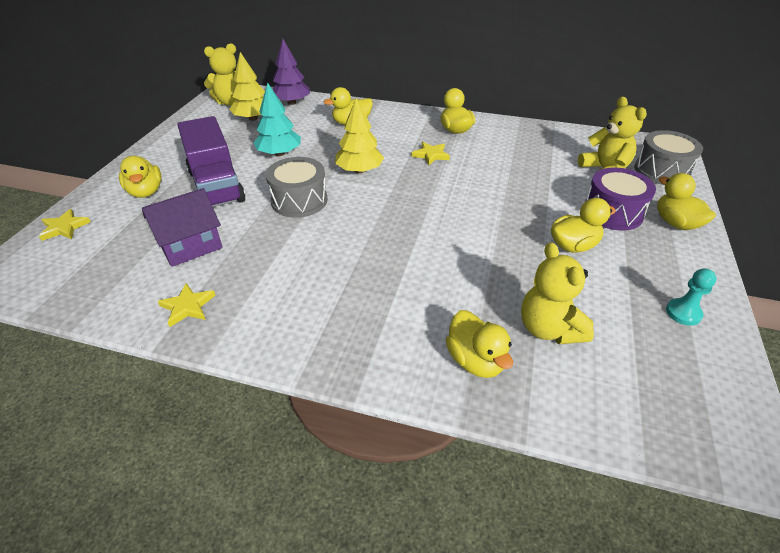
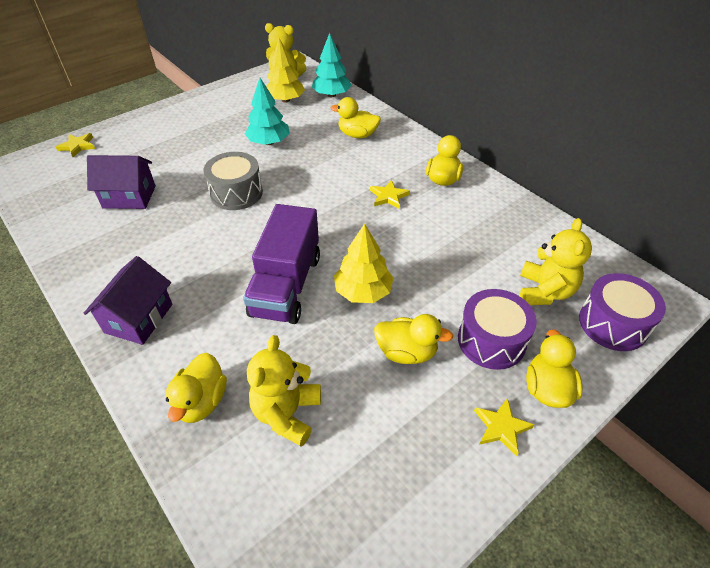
camera: 35 degrees right, 5 degrees up
(146, 192) = (148, 138): yellow duck -> none
(188, 306) = (80, 244): yellow star -> yellow star (501, 427)
(216, 186) = (195, 153): purple truck -> purple truck (286, 285)
(291, 103) = (331, 95): purple tree -> turquoise tree
(335, 333) = (139, 318): none -> purple house
(359, 170) = (311, 185): yellow tree -> yellow tree (363, 291)
(661, 171) = (613, 324): grey drum -> purple drum
(683, 313) = (425, 479): turquoise pawn -> none

